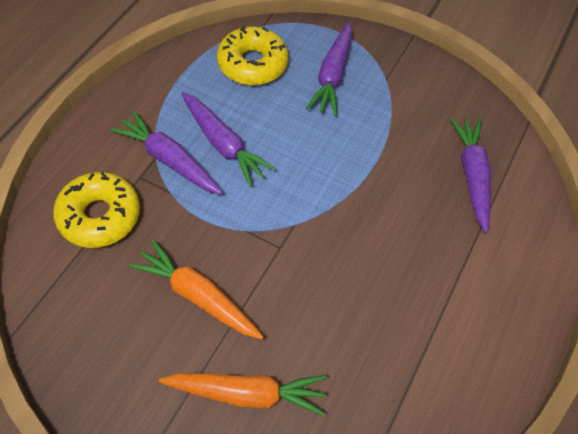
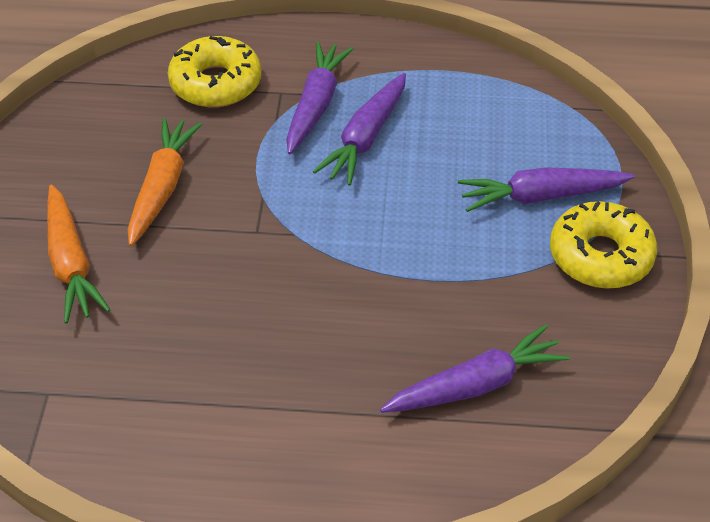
camera: 70 degrees right, 10 degrees down
(252, 64) = (502, 120): yellow donut -> yellow donut (600, 256)

